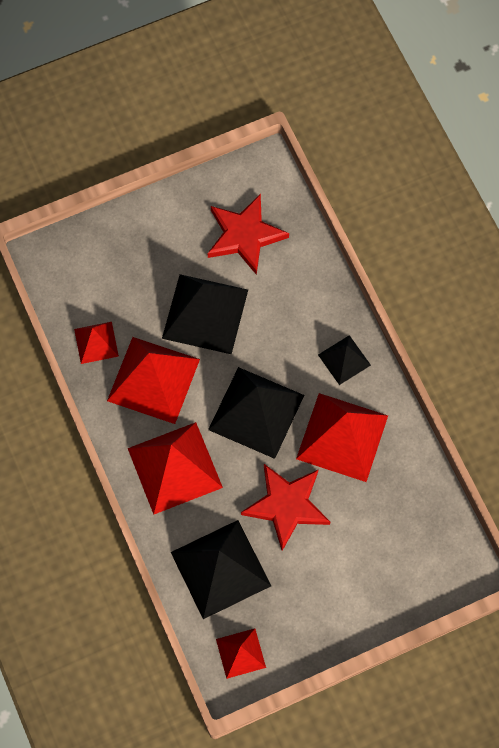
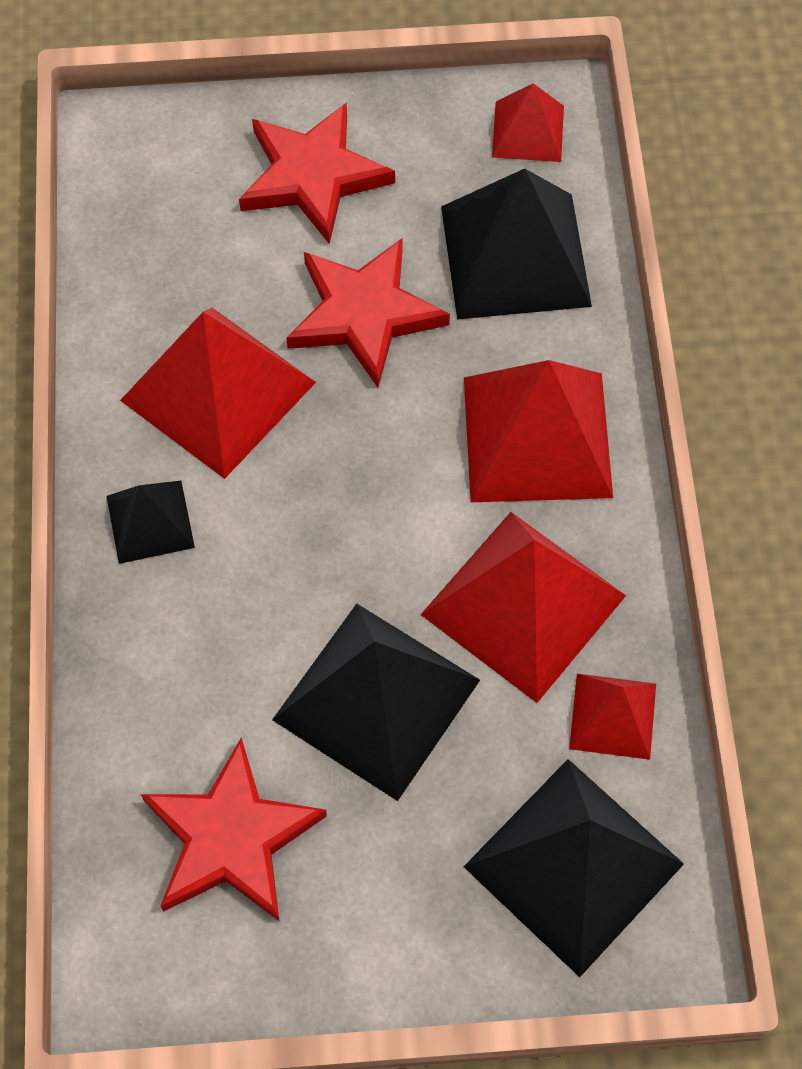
camera: 160 degrees left, 5 degrees down
(256, 412) = (353, 482): black pyramid -> black pyramid (573, 864)
(347, 580) = (313, 176): none -> red star

